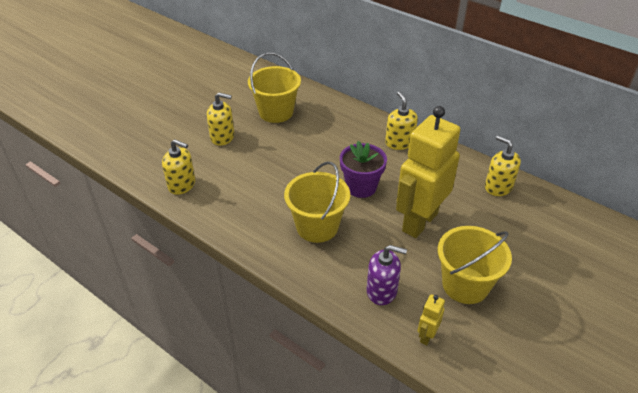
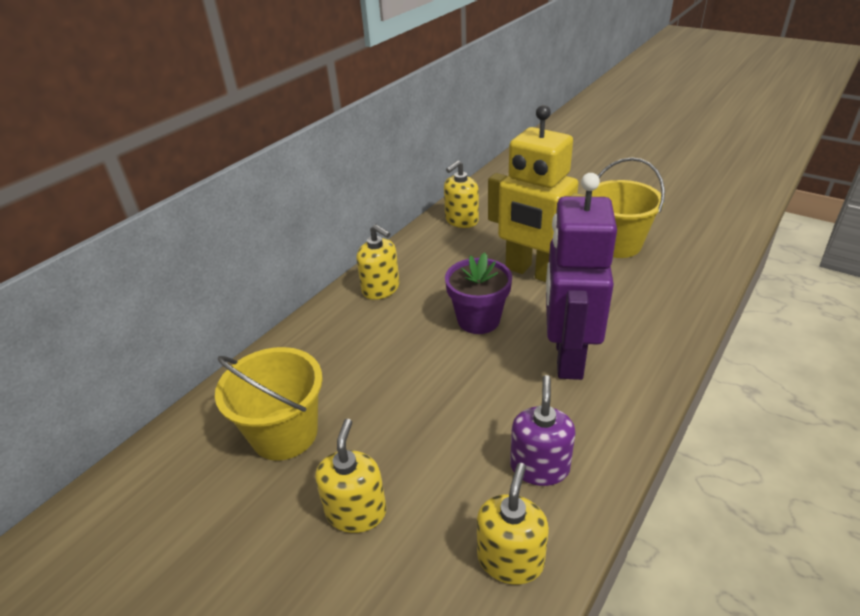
camera: 90 degrees left, 5 degrees down
(317, 227) = (567, 357): yellow bucket -> purple robot
(382, 291) = (652, 297): purple soap dispenser -> purple soap dispenser (539, 467)
(399, 142) = (381, 289): yellow soap dispenser -> yellow soap dispenser turned 120 degrees counterclockwise
(426, 336) = (696, 268): yellow robot -> none

